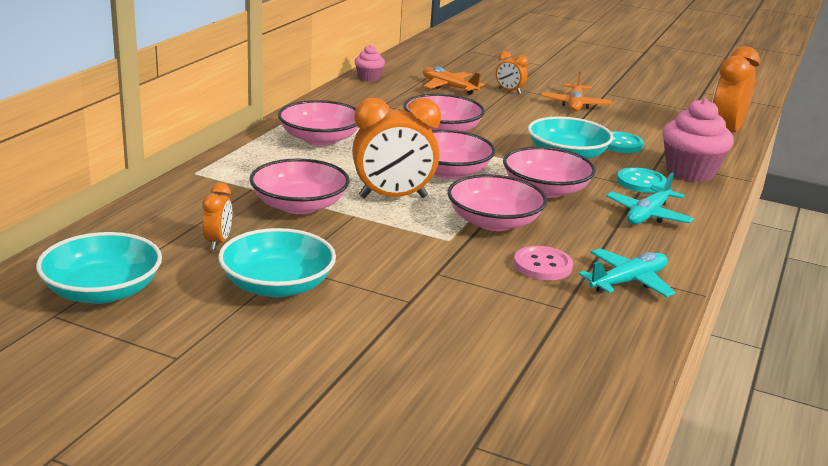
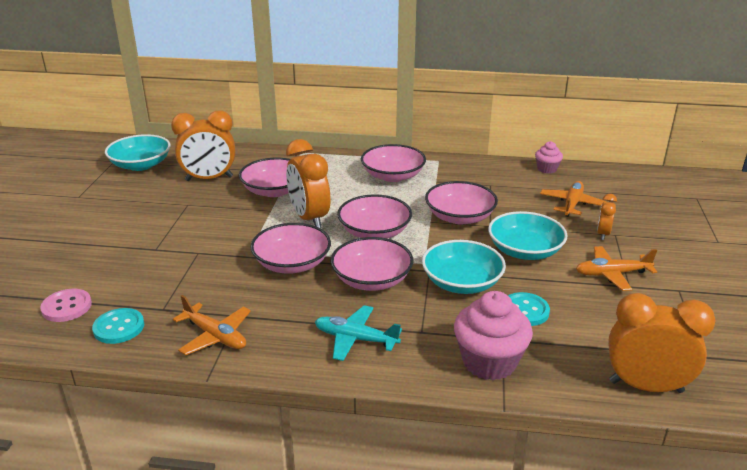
camera: 75 degrees right, 5 degrees up
(218, 242) = (209, 179): orange clock -> orange clock, size x1.99
(277, 285) = (162, 205): turquoise bowl -> turquoise bowl (524, 251)
(542, 265) = (227, 293): pink button -> pink button (67, 307)
(628, 282) = (215, 336): turquoise plane -> orange plane
(641, 182) = (432, 330): turquoise button -> turquoise button (119, 327)

